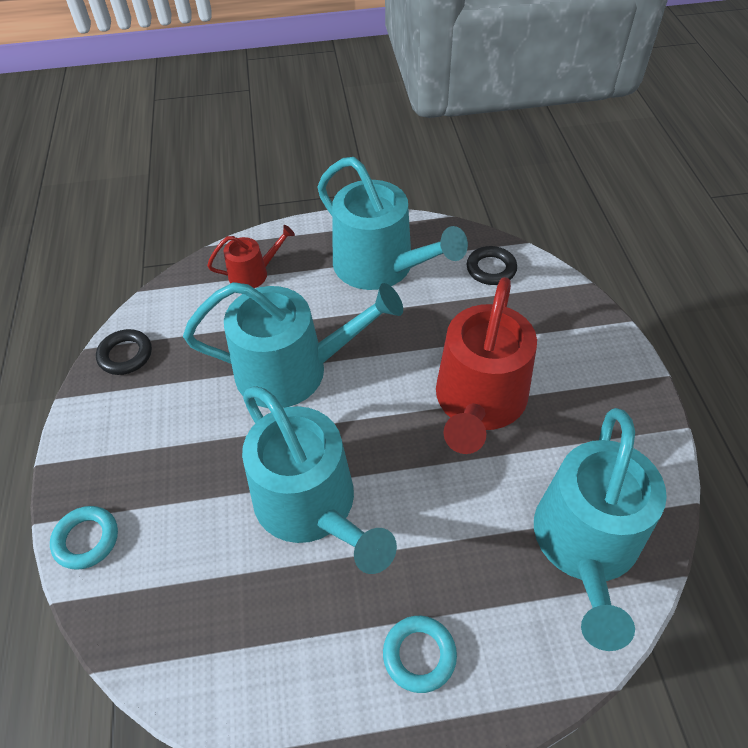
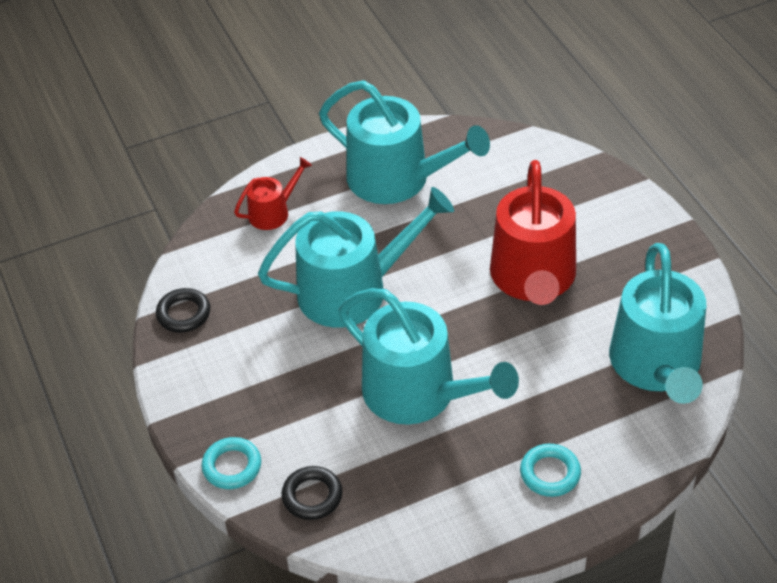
camera: 15 degrees left, 5 degrees down
(491, 269) = (505, 159): black ring -> black ring (312, 496)

